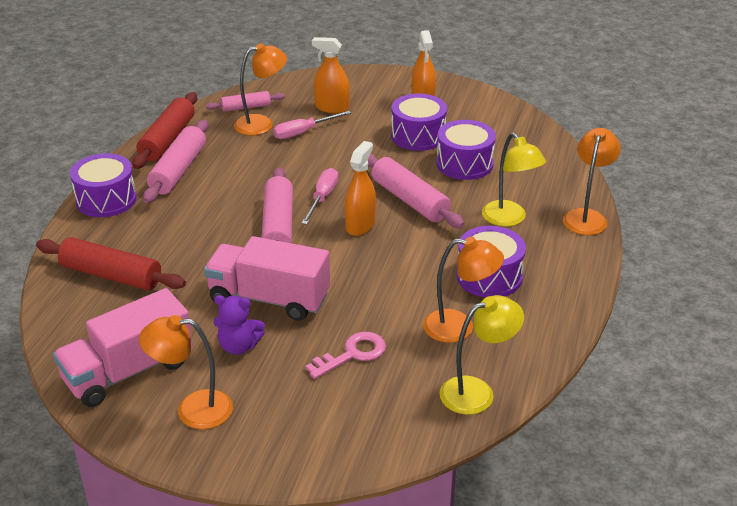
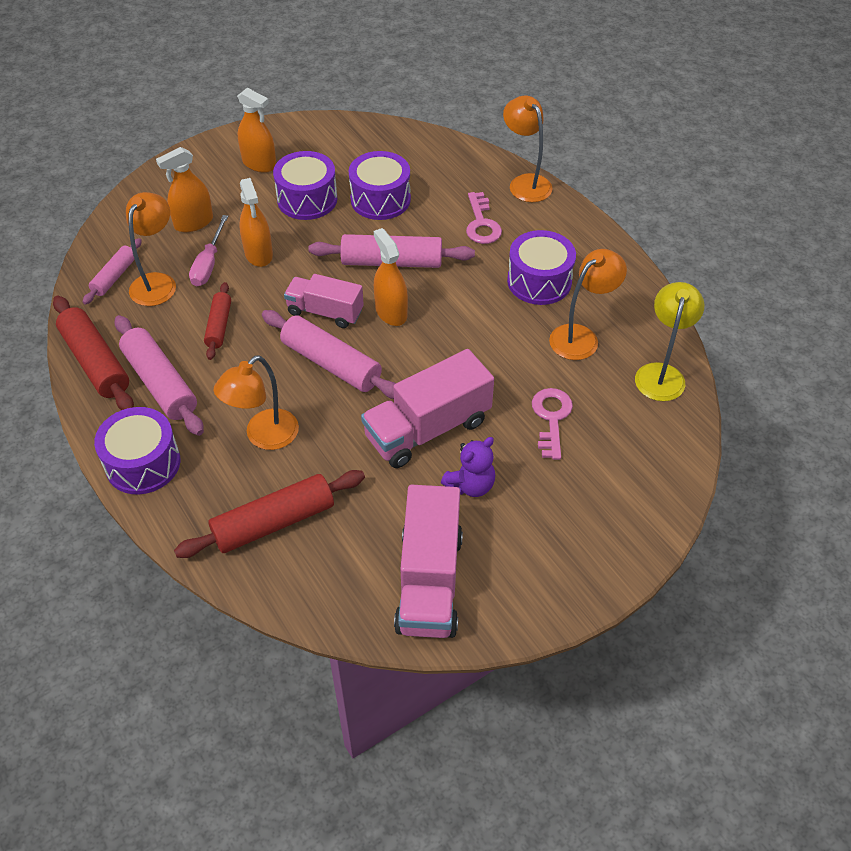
camera: 50 degrees left, 15 degrees up
(193, 409) = (522, 561): orange lamp -> orange lamp (264, 437)
(254, 165) = (219, 326): none -> red rolling pin
(322, 198) = (325, 312): pink screwdriver -> pink truck
(339, 145) = (258, 254): none -> orange spray bottle
(509, 219) = (481, 224): yellow lamp -> pink key

